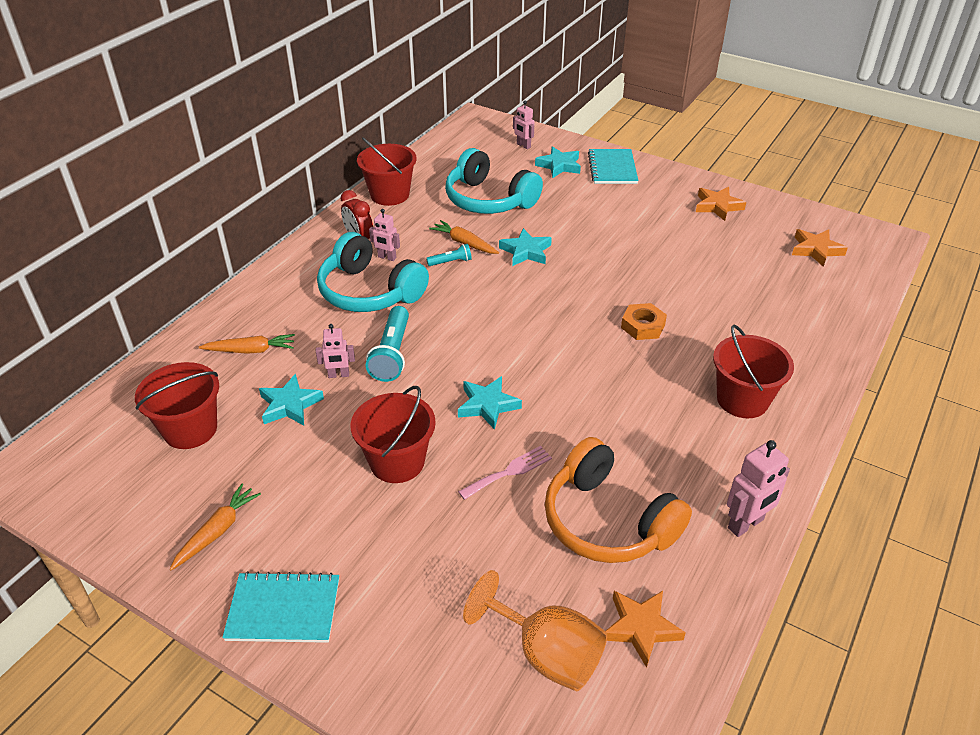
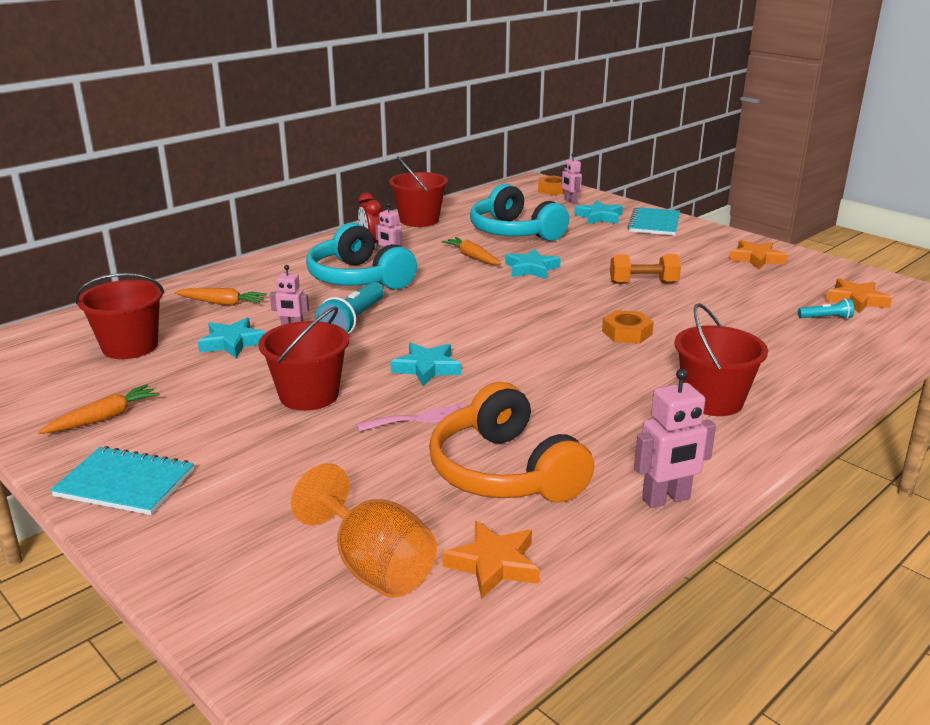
camera: 15 degrees right, 15 degrees down
(451, 262) = (451, 268): turquoise flashlight -> turquoise flashlight (826, 318)
(500, 130) = (553, 190): none -> orange nut
(633, 256) = (643, 283): none -> orange dumbbell

